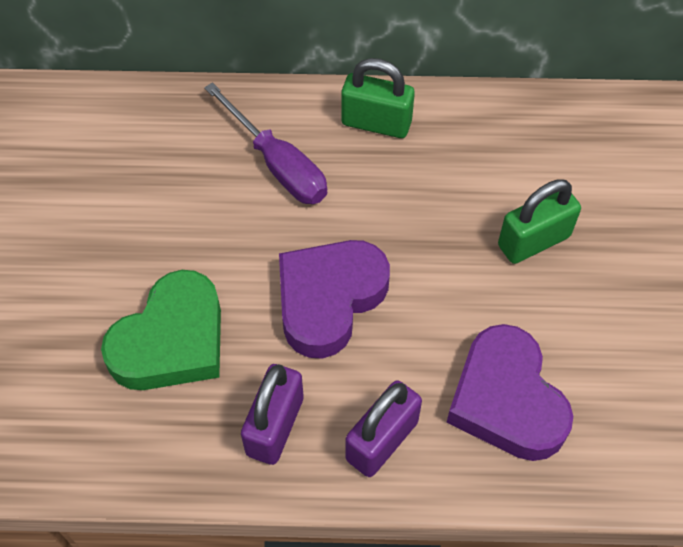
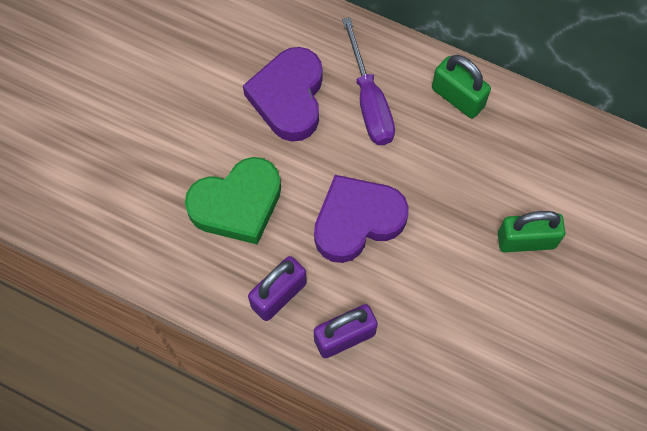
camera: 25 degrees right, 10 degrees up
(506, 400) = (443, 347): purple heart -> purple heart (289, 98)

